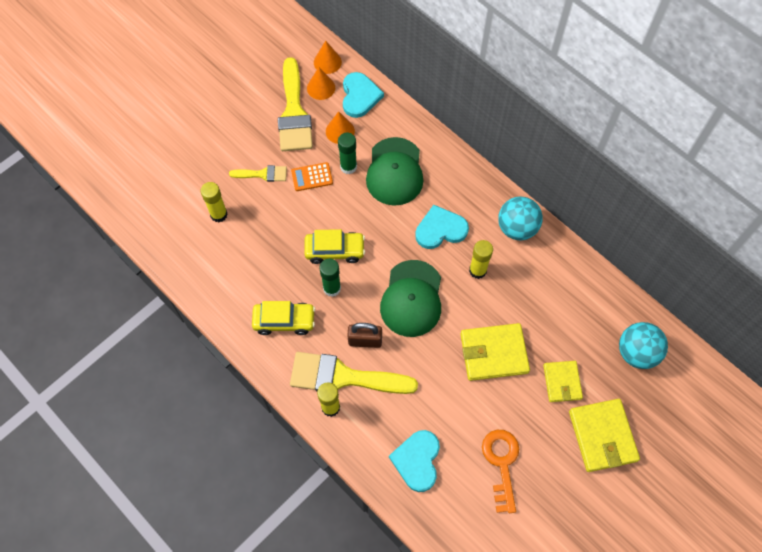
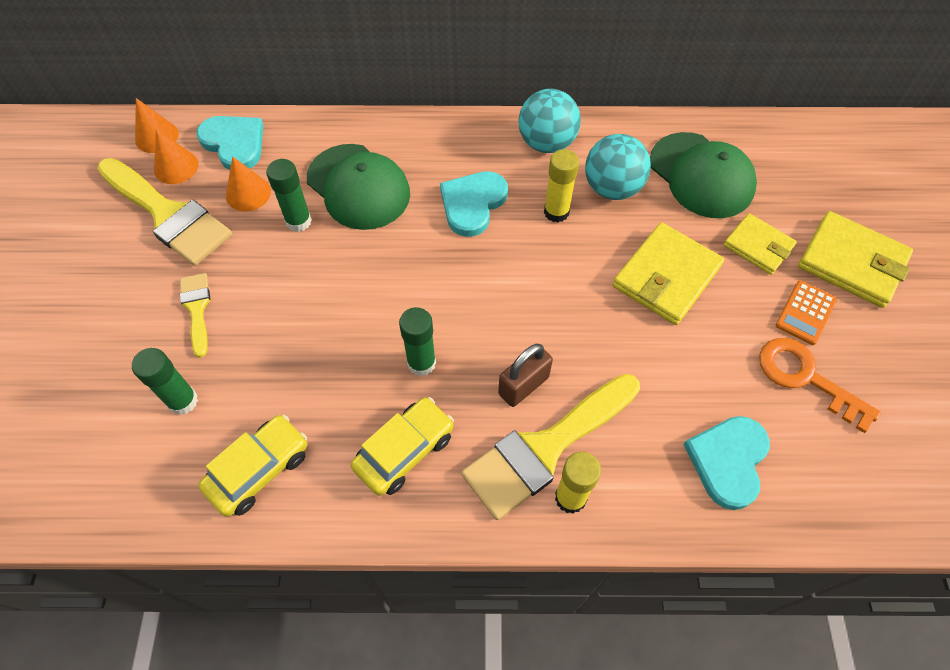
camera: 45 degrees left, 5 degrees down
(219, 214) = (183, 401): yellow glue stick -> green glue stick
(263, 174) = (197, 309): yellow brush -> yellow brush turned 60 degrees counterclockwise
(312, 177) = (265, 264): orange calculator -> orange calculator (805, 313)
(335, 250) = (379, 319): yellow car -> yellow car (259, 470)
(412, 298) = (522, 296): green cap -> green cap (701, 175)
(417, 461) = (728, 461): turquoise heart -> turquoise heart turned 60 degrees clockwise
(636, 353) = (783, 163): turquoise ball -> turquoise ball (612, 188)

